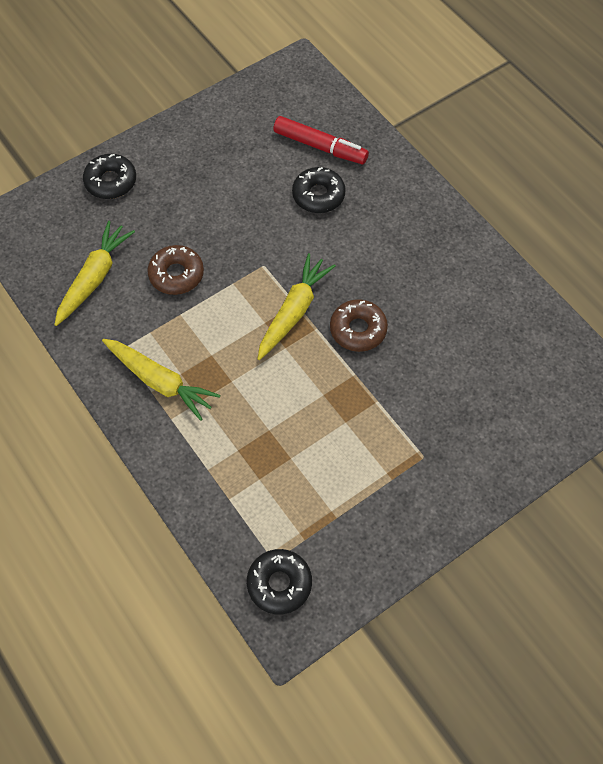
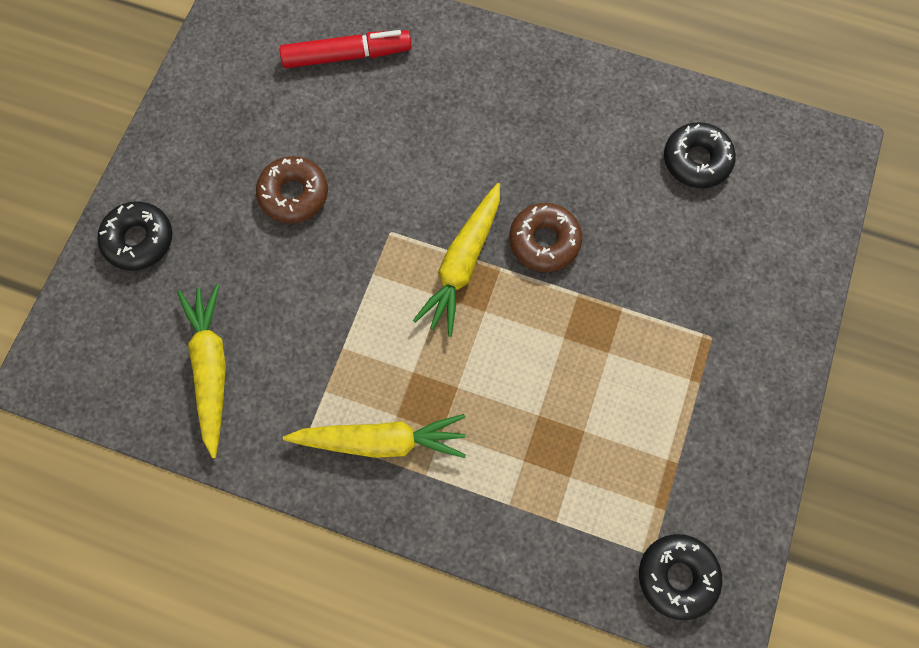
camera: 35 degrees left, 10 degrees up
(176, 274) = (302, 304): brown donut -> brown donut (294, 194)
(293, 311) = (462, 264): yellow carrot -> yellow carrot turned 150 degrees counterclockwise
(318, 195) = (388, 114): black donut -> black donut (696, 160)

